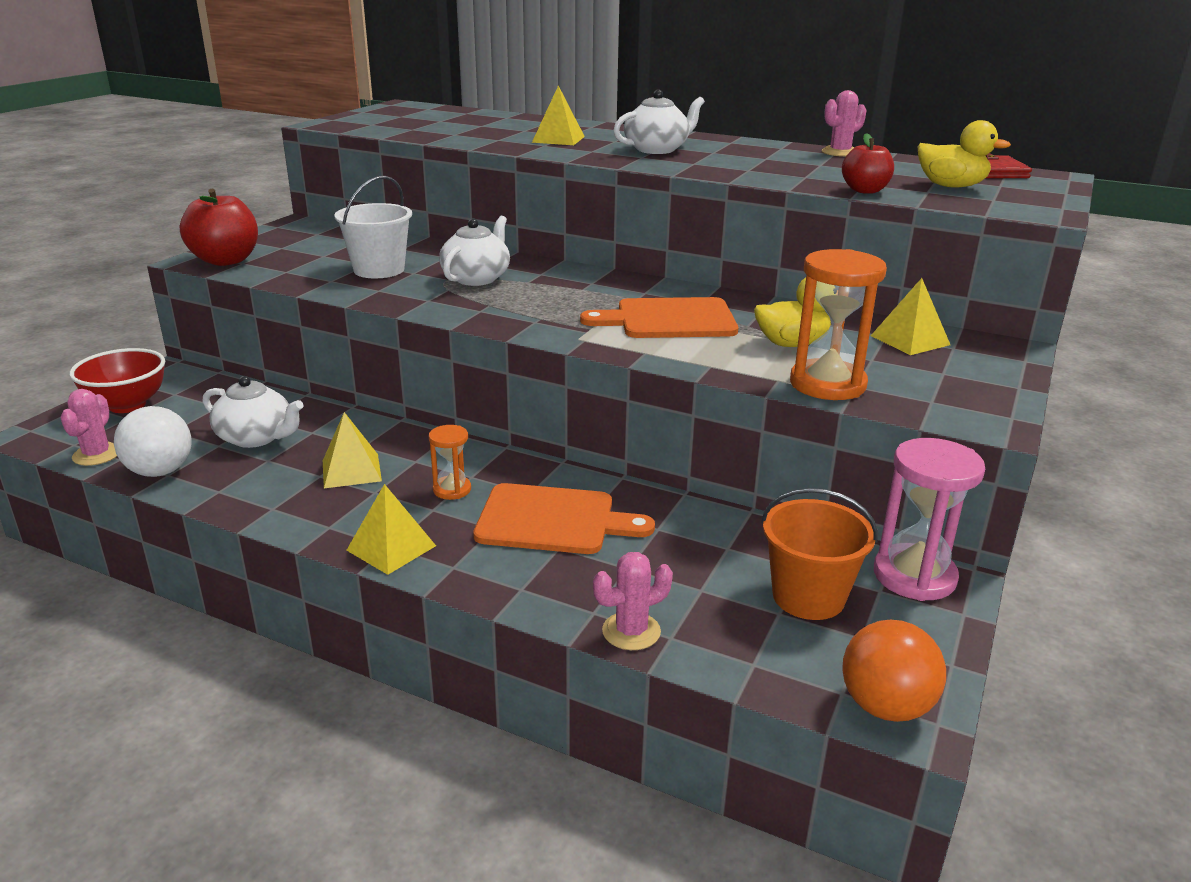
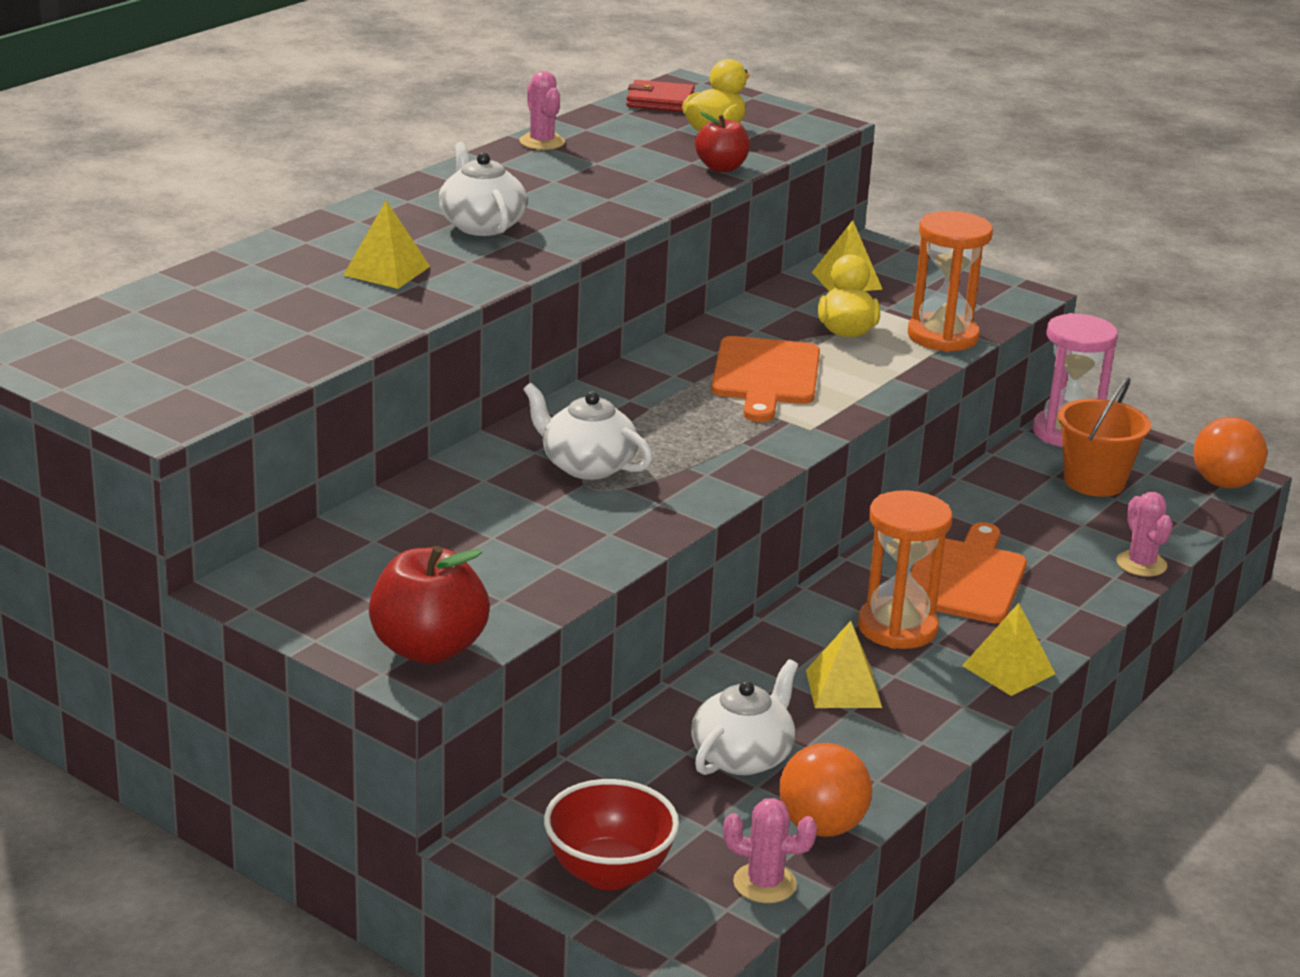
camera: 80 degrees left, 0 degrees up
(160, 471) = (821, 826): white ball -> orange ball
(379, 270) = (525, 529): white bucket -> none
(452, 490) = (897, 628): orange hourglass -> orange hourglass, size x1.87

